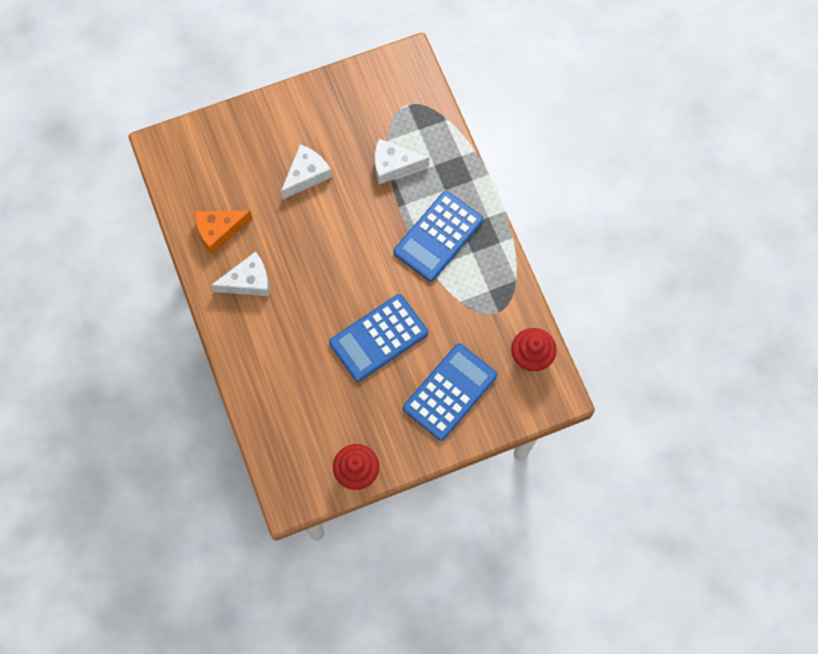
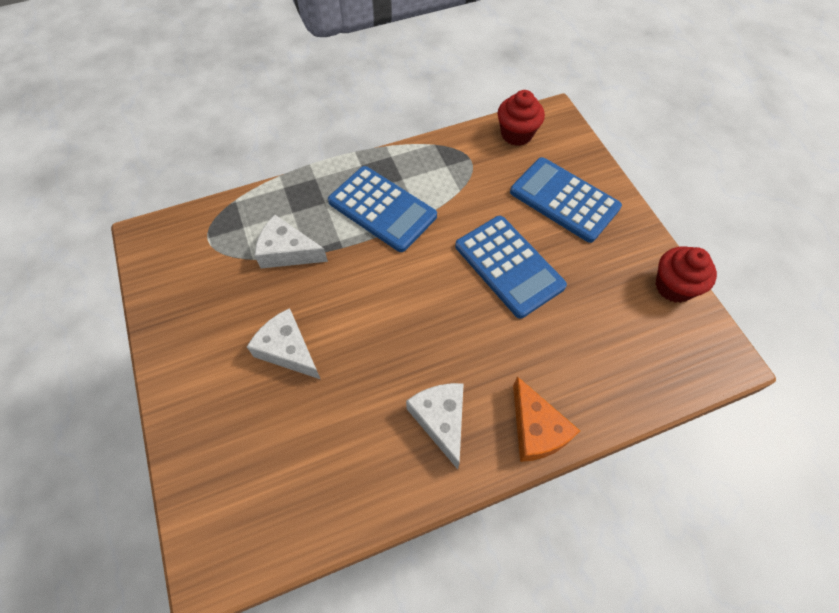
camera: 90 degrees left, 10 degrees down
(219, 231) = (363, 465): orange cheese -> orange cheese (536, 429)
(394, 165) = (287, 252): white cheese -> white cheese turned 105 degrees clockwise

